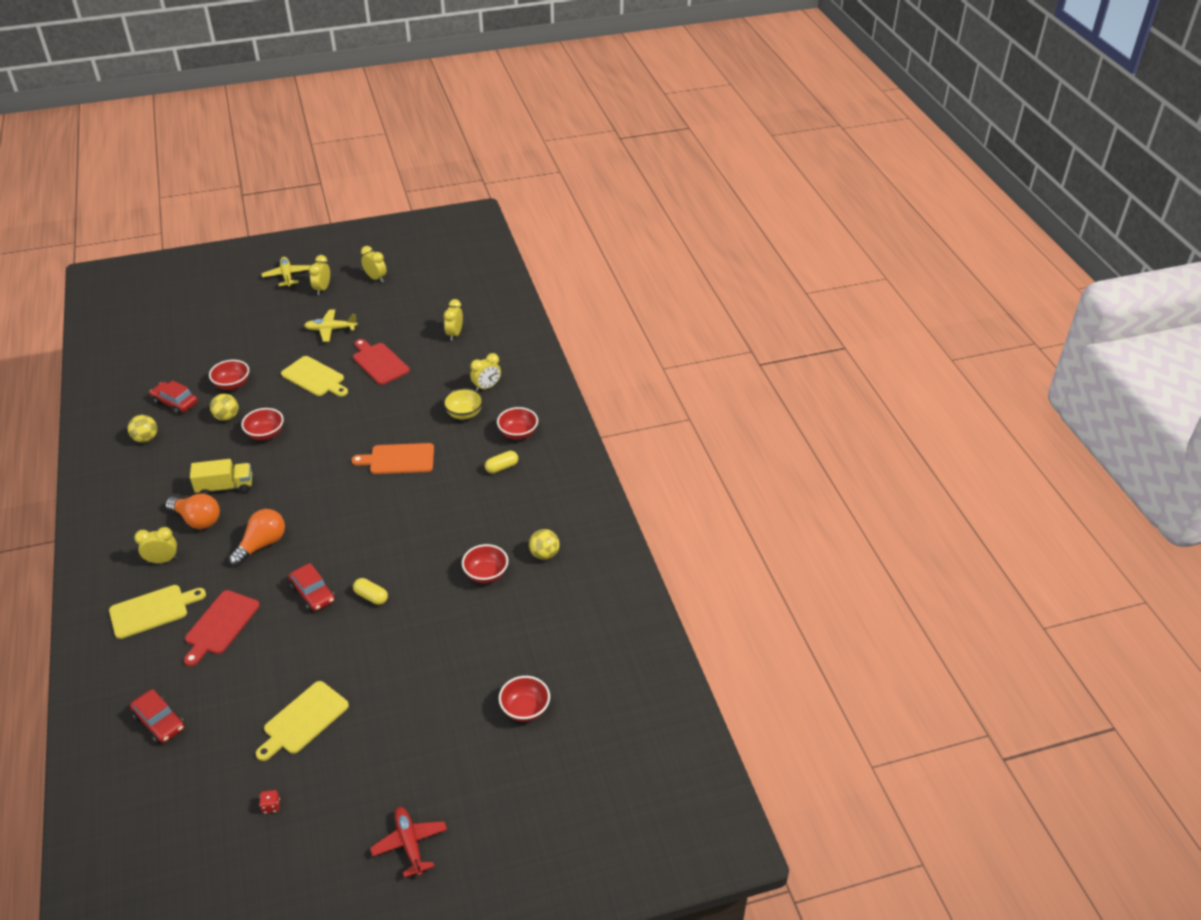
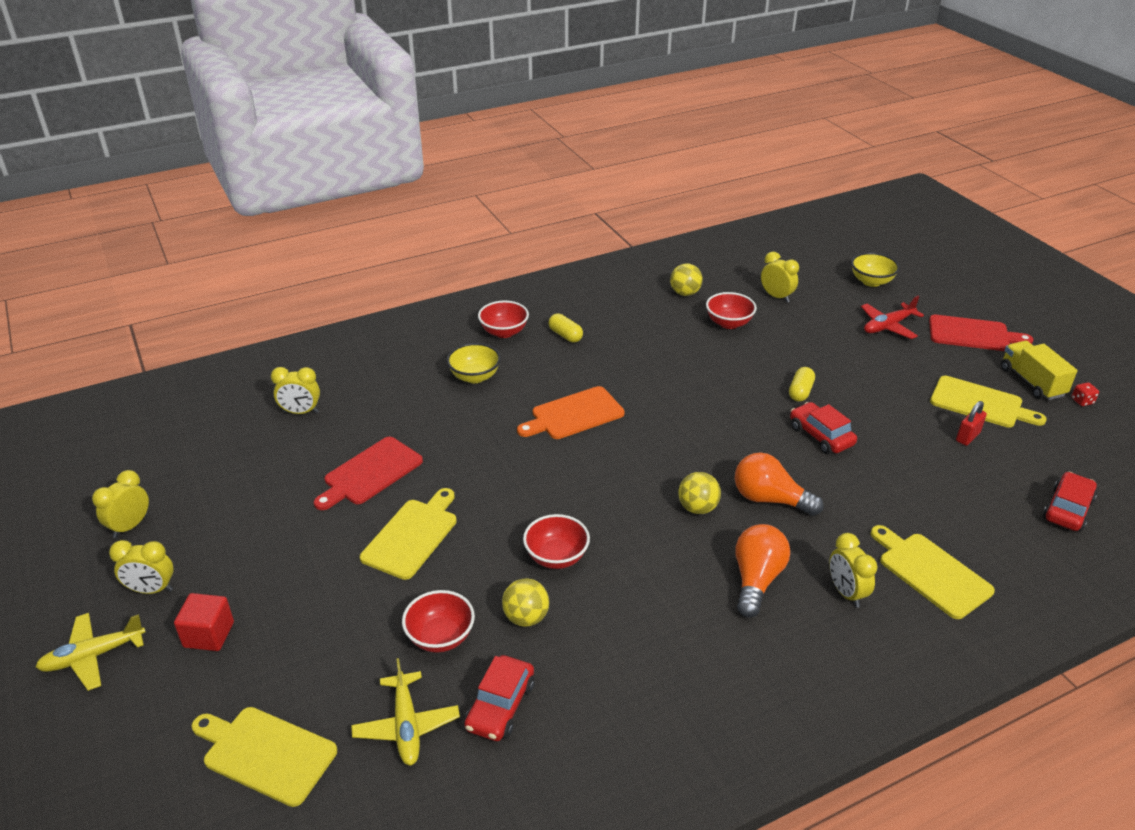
camera: 100 degrees left, 5 degrees down
(146, 438) = (604, 715): yellow ball -> yellow ball (697, 508)
(197, 328) = (265, 753): none -> yellow cutting board
(220, 625) = (911, 500): red cutting board -> red cutting board (973, 334)
(225, 487) = (682, 569): yellow truck -> yellow truck (1032, 382)
(267, 691) = (967, 437): none -> red padlock
(280, 308) = (209, 634): none -> red cube
(313, 593) = (821, 436): red car -> red car turned 75 degrees counterclockwise
(330, 329) = (281, 548): yellow plane -> yellow plane (406, 726)
(398, 459) = (574, 414): orange cutting board -> orange cutting board turned 75 degrees clockwise
(410, 844) = (1042, 318): red plane -> red plane (888, 326)
(486, 387) = (419, 367): yellow clock -> yellow clock (776, 297)
(525, 709) = (871, 281): red bowl -> yellow bowl

